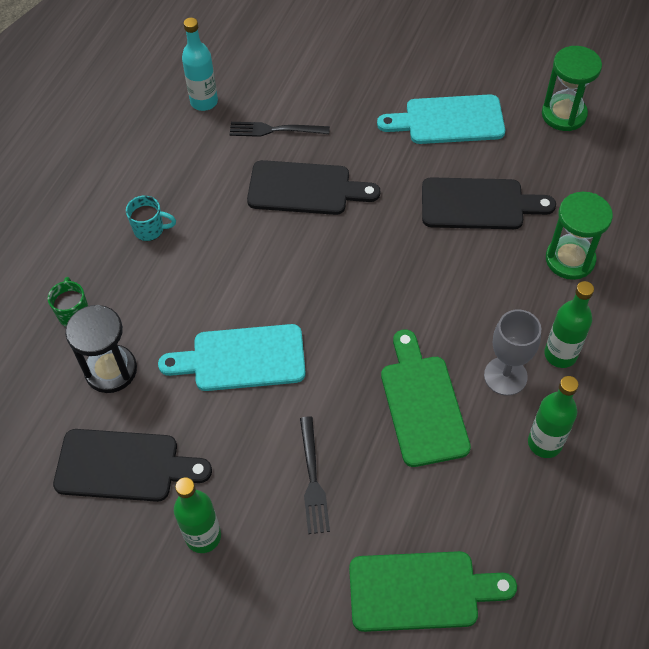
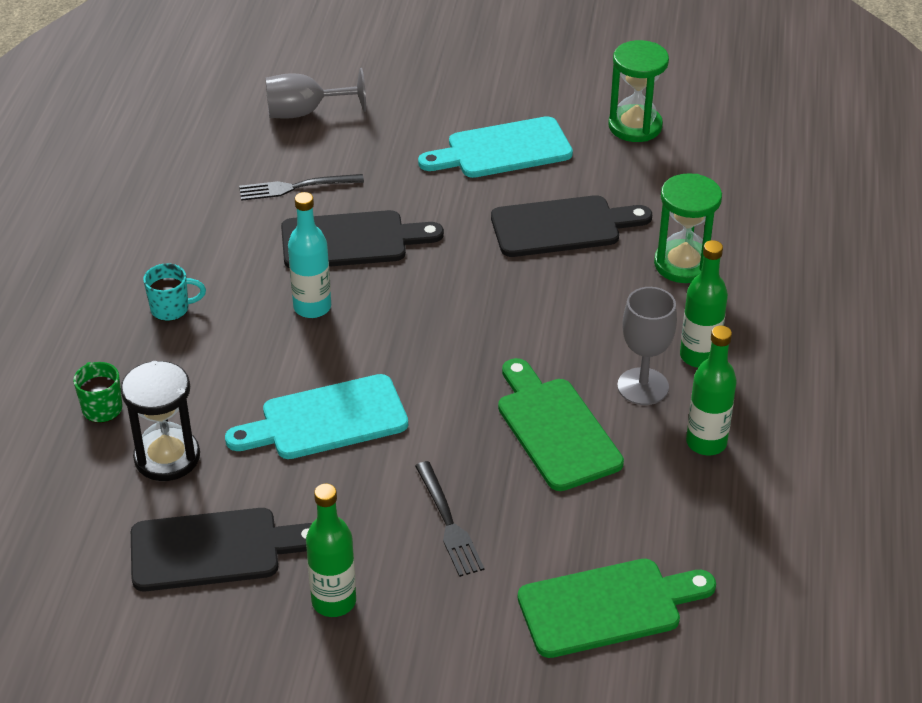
camera: 15 degrees left, 15 degrees down
(204, 102) = (199, 171): turquoise bottle -> turquoise bottle (312, 307)
(300, 59) = (305, 112): none -> grey goblet

